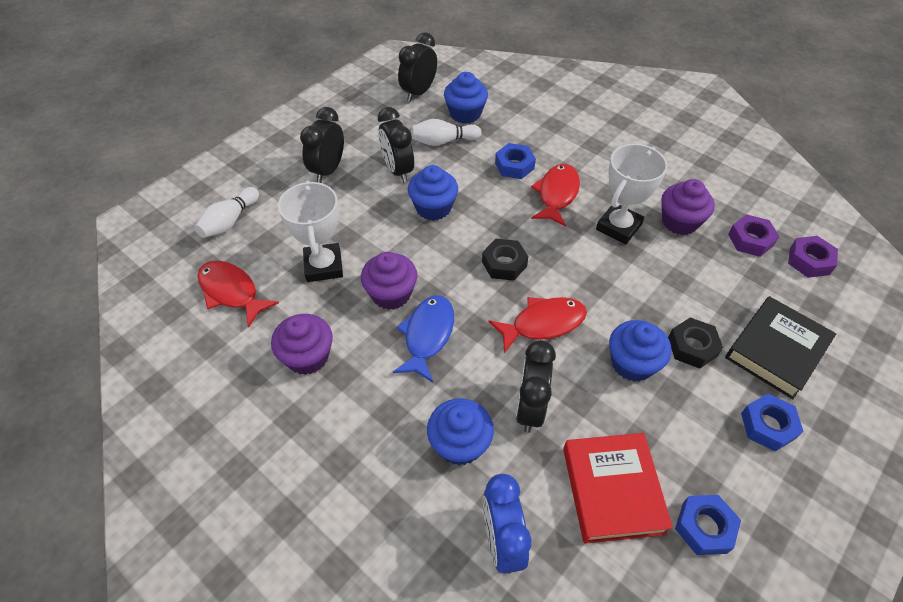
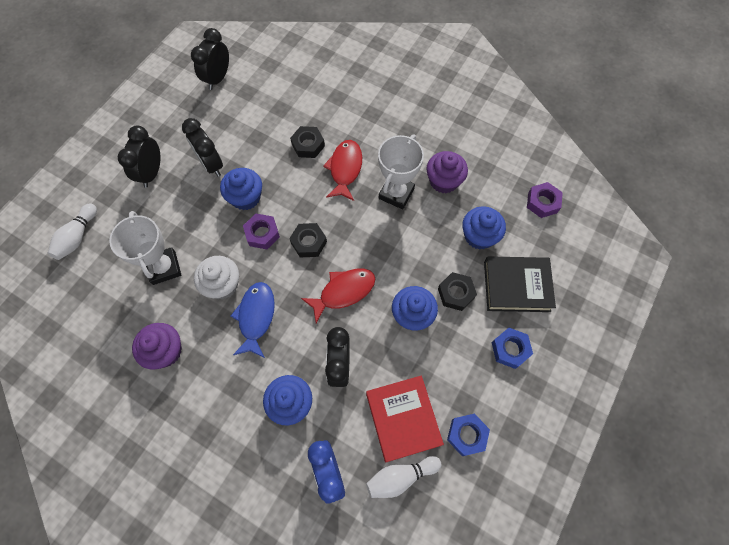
camera: 10 degrees left, 15 degrees up
(231, 292) = (93, 304): red fish -> none
(391, 294) = (222, 285): purple cupcake -> white cupcake
(443, 141) = (246, 128): white bowling pin -> white bowling pin (400, 477)
(465, 114) = (261, 96): blue cupcake -> blue cupcake (479, 236)
(514, 166) = (308, 145): blue nut -> black nut
(750, 240) = (498, 190): purple nut -> purple nut (262, 234)
(776, 350) = (516, 286): black book -> black book turned 60 degrees clockwise

